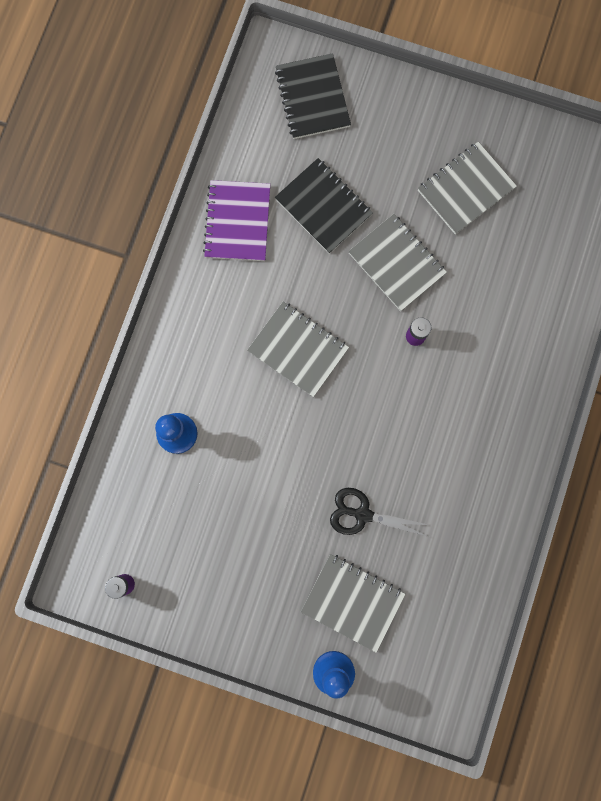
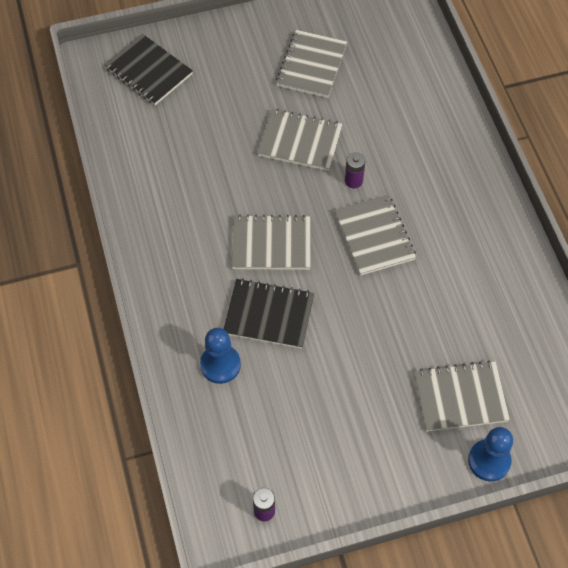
camera: 35 degrees left, 20 degrees down
(238, 222) = (154, 185): purple notebook -> none
(323, 207) = (214, 137): black notebook -> black notebook (269, 315)
(362, 514) = (415, 328): black scissors -> none
(392, 403) = (374, 236): none -> grey notebook

